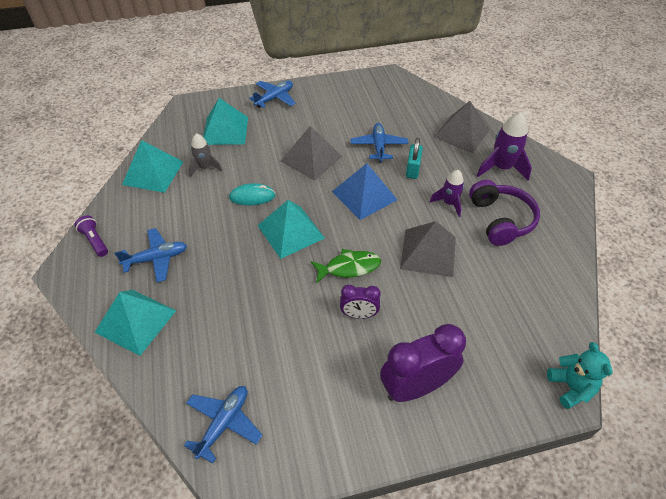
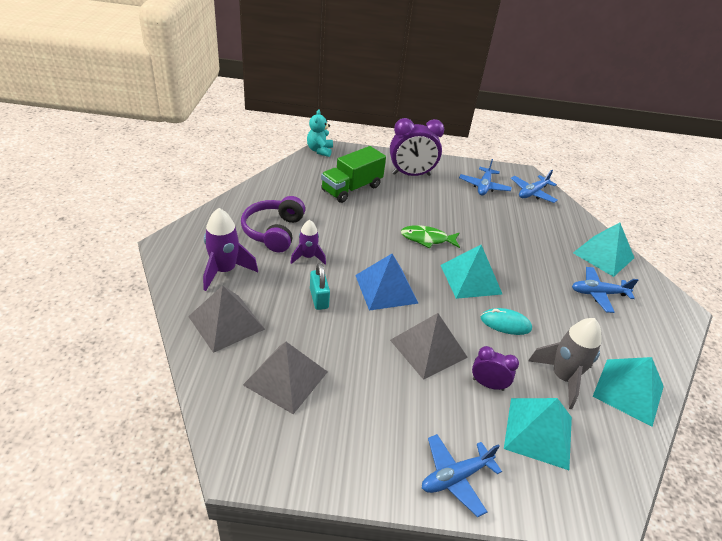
camera: 165 degrees left, 10 degrees down
(95, 241) = (666, 327): purple flashlight -> none
(205, 167) = (562, 378): grey rocket -> grey rocket, size x1.57
(359, 314) = (431, 212): purple clock -> purple clock (488, 384)
(378, 146) = (339, 338): blue plane -> blue plane (484, 186)
(412, 169) = (319, 298): turquoise padlock -> turquoise padlock turned 45 degrees counterclockwise
(428, 252) = (355, 229): grey pyramid -> grey pyramid (285, 378)
(473, 318) = (352, 188): none -> green truck

